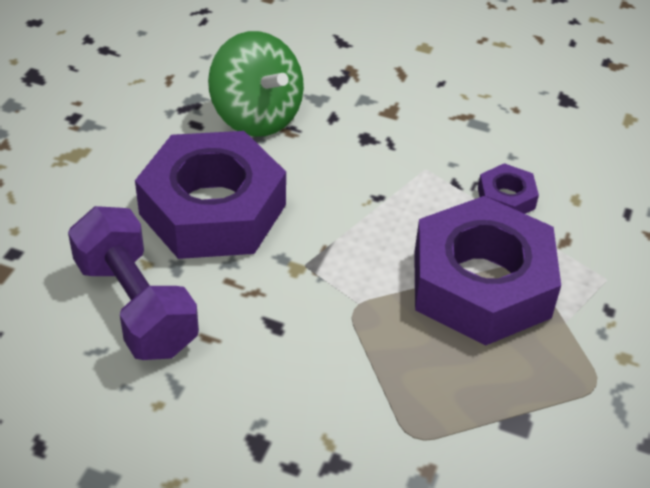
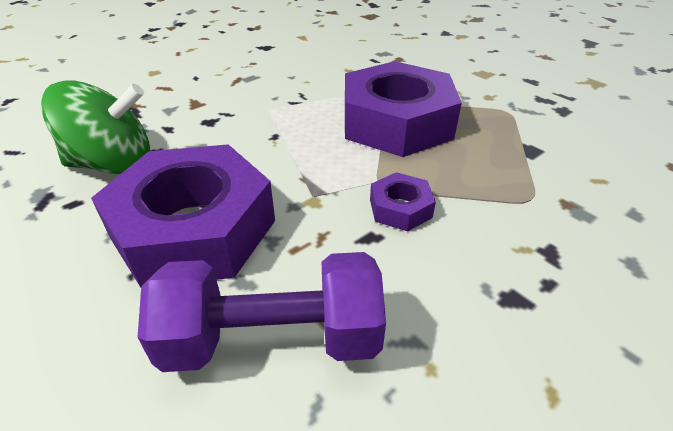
camera: 60 degrees left, 5 degrees down
(506, 198) = (326, 89): purple nut -> purple nut (400, 208)

